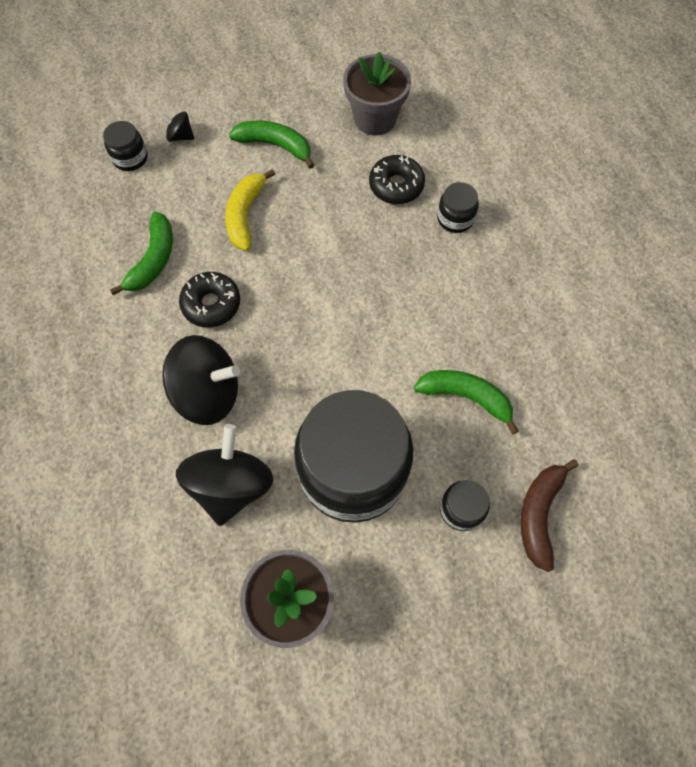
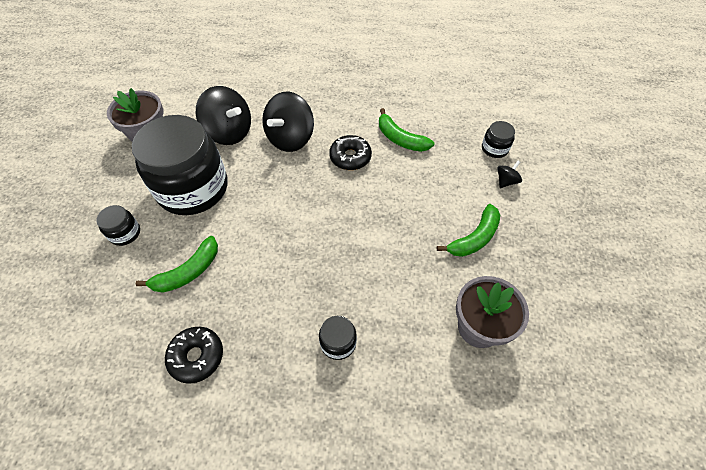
camera: 115 degrees right, 10 degrees down
(245, 215) = (413, 197): yellow banana -> none
(396, 185) = (395, 310): black donut -> black donut (197, 356)
(539, 514) = (84, 276): brown banana -> none

